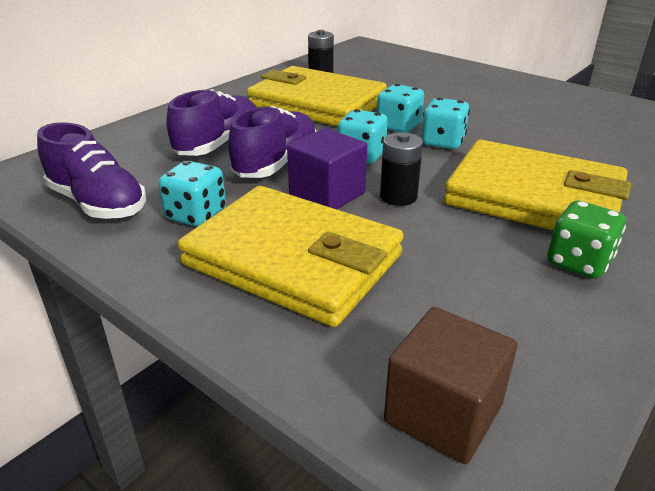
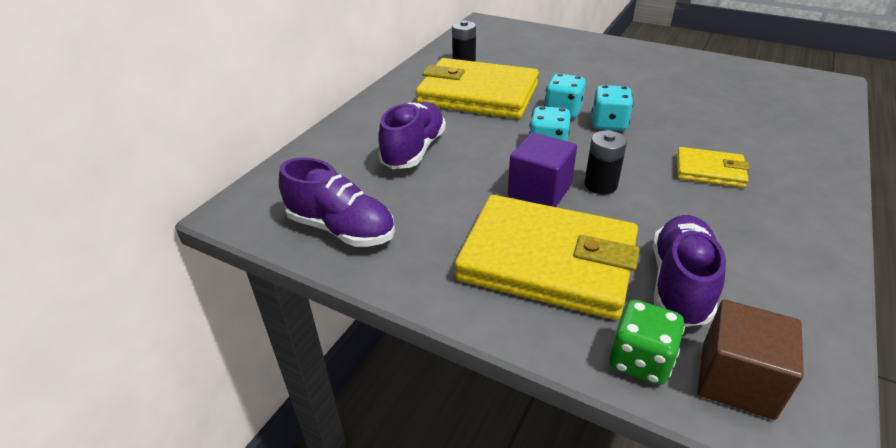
camera: 10 degrees left, 5 degrees up
(196, 215) = (438, 228): turquoise dice -> none
(276, 164) = (478, 165): purple shoe -> purple shoe (680, 284)
(533, 197) = (709, 171): yellow wallet -> yellow wallet, size x0.48
(578, 262) = (772, 228): green dice -> green dice (640, 360)

